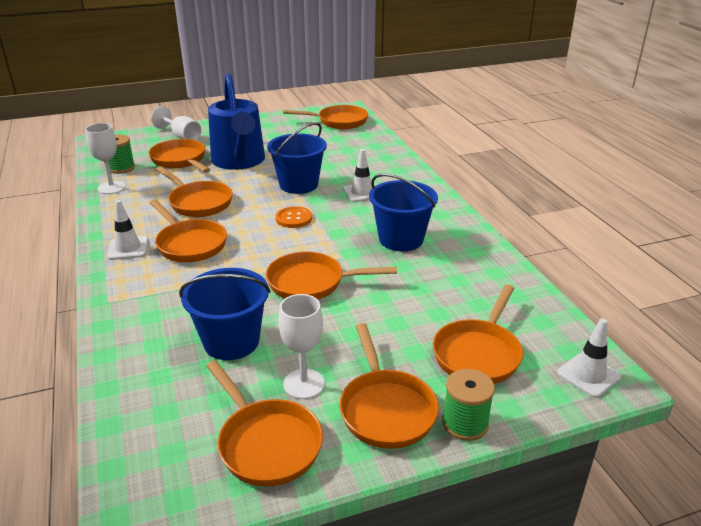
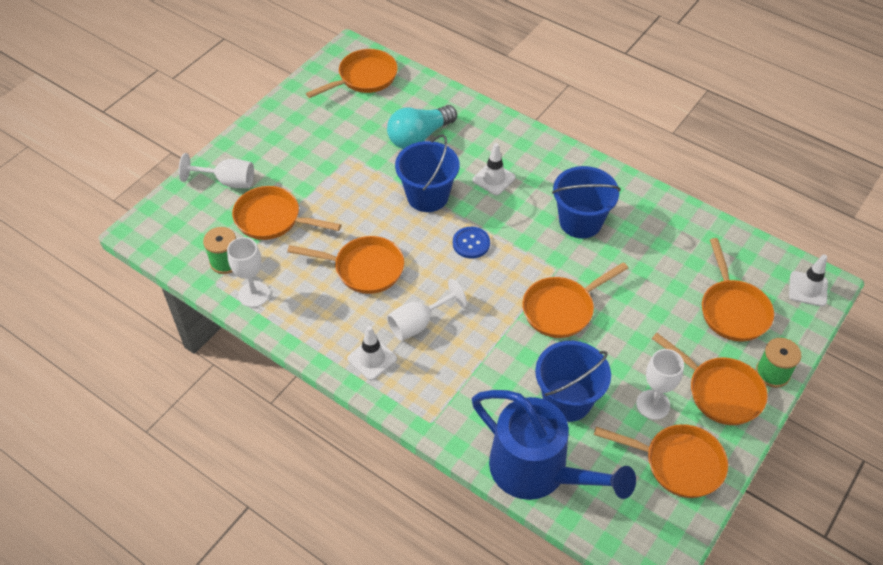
camera: 35 degrees left, 20 degrees up
(189, 244) = (419, 323): orange pan -> white goblet
(239, 161) = (334, 191): blue watering can -> blue watering can (538, 471)
(294, 218) = (471, 243): orange button -> blue button
(336, 156) = (419, 137): none -> turquoise light bulb

